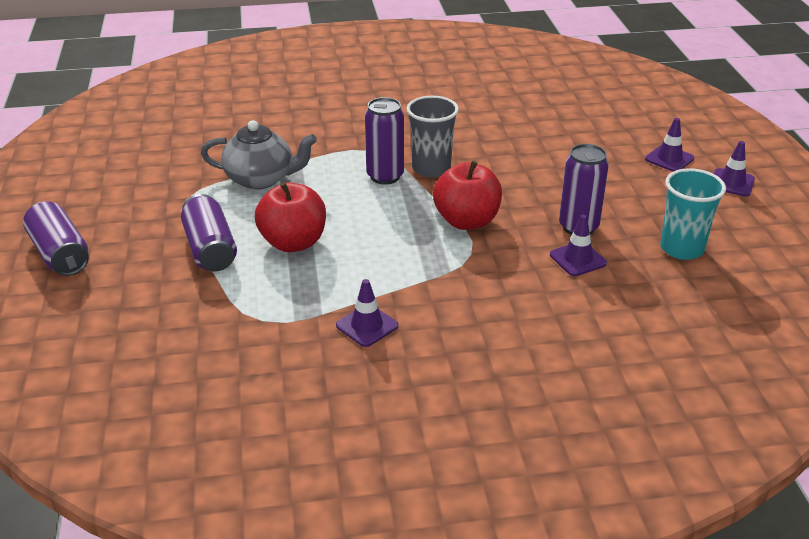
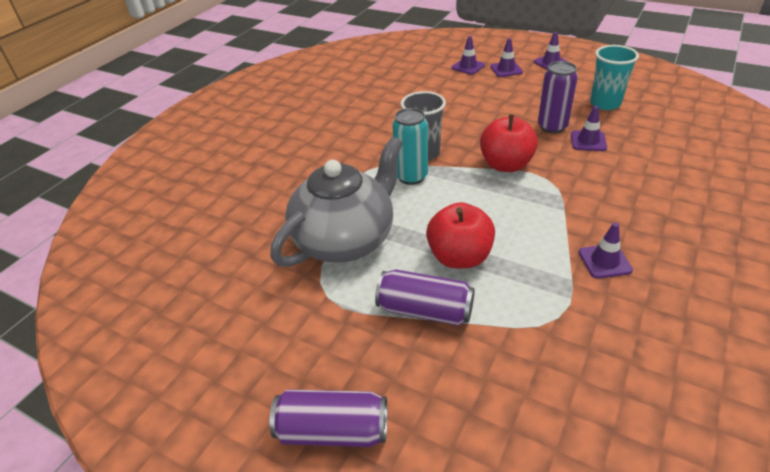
camera: 50 degrees left, 5 degrees up
(261, 179) = (346, 239): grey teapot -> grey teapot, size x1.51
(385, 176) = (411, 177): purple can -> turquoise can
(640, 133) = (468, 67): none -> purple traffic cone

